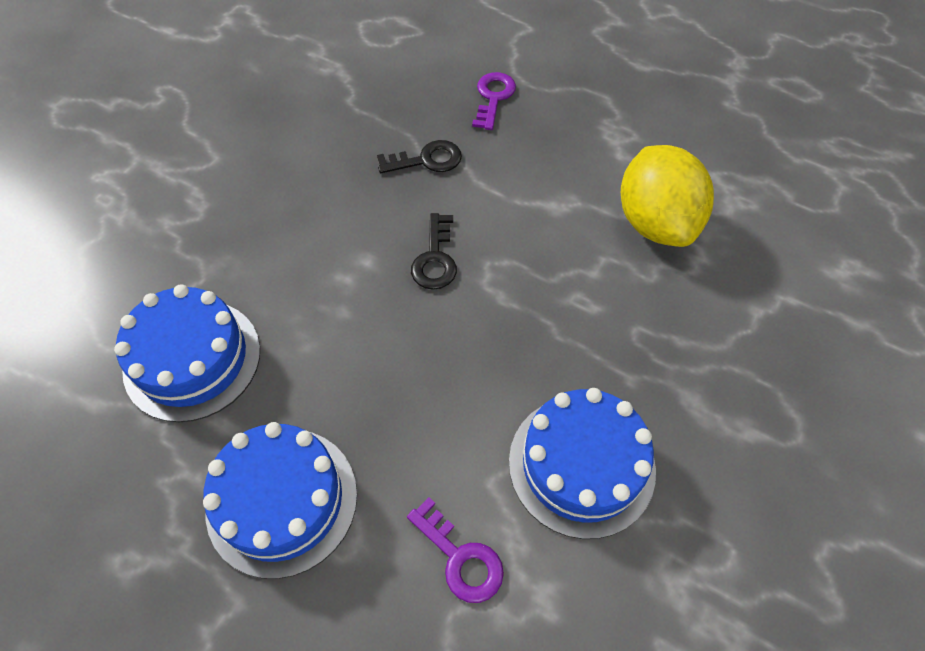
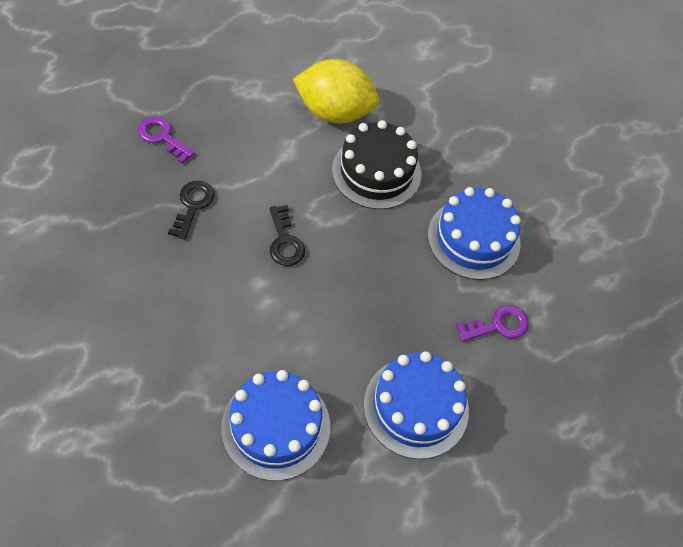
camera: 70 degrees left, 0 degrees up
(435, 258) = (285, 241): black key -> black key turned 45 degrees clockwise
(601, 304) = (376, 172): none -> black cake

